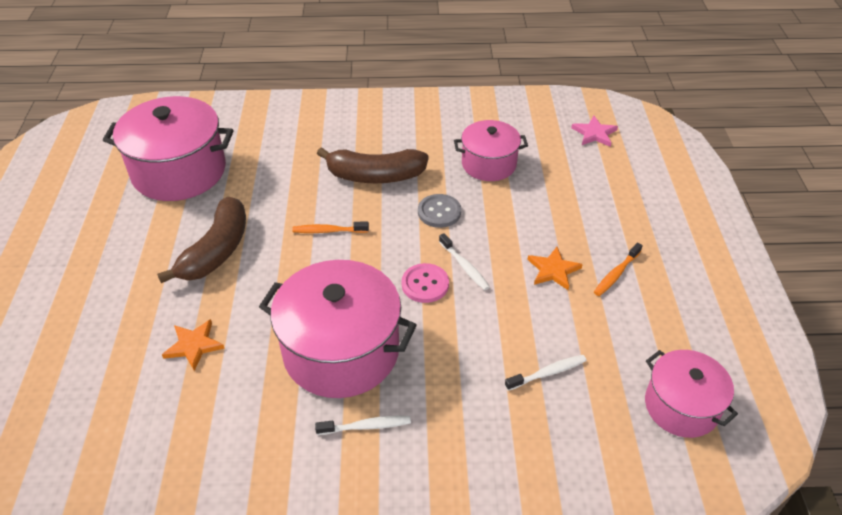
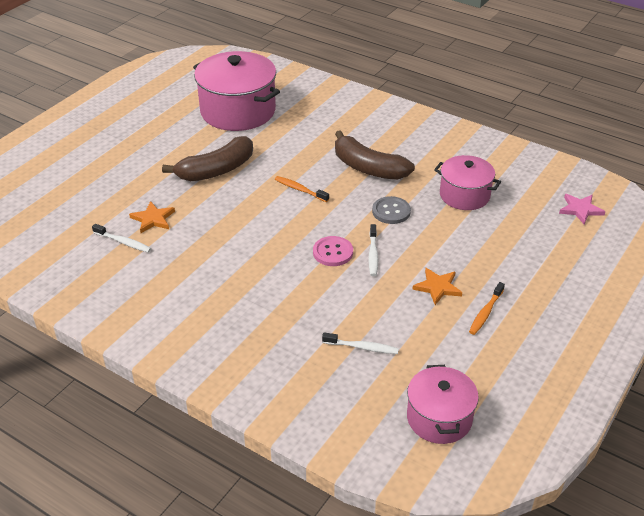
camera: 35 degrees right, 5 degrees down
(341, 351) = (237, 265): pink pot -> none
(366, 426) = (211, 315): white toothbrush -> white toothbrush (123, 242)
(616, 274) = (485, 313): orange toothbrush -> orange toothbrush turned 45 degrees counterclockwise

